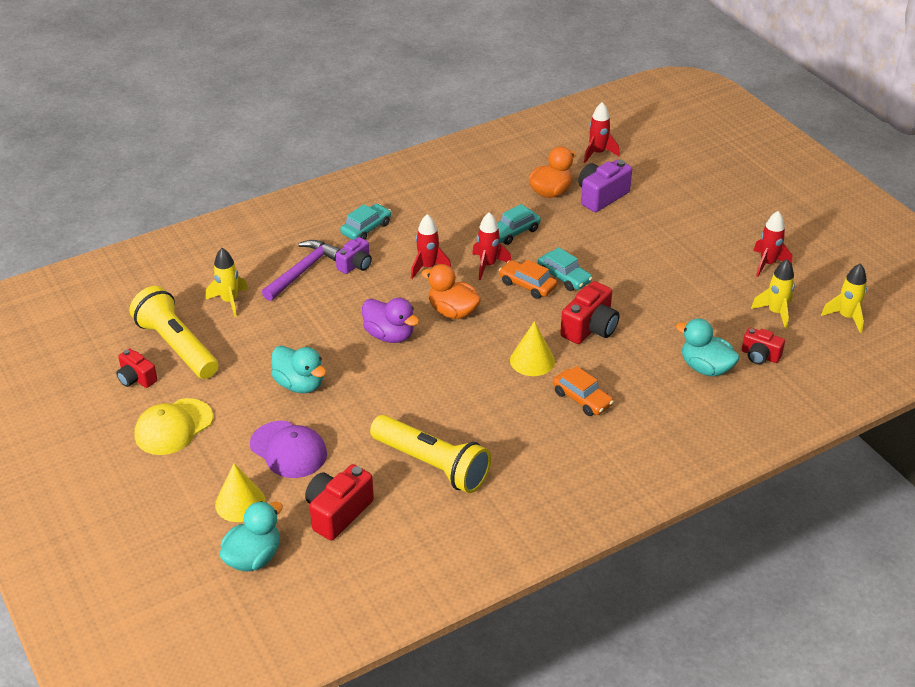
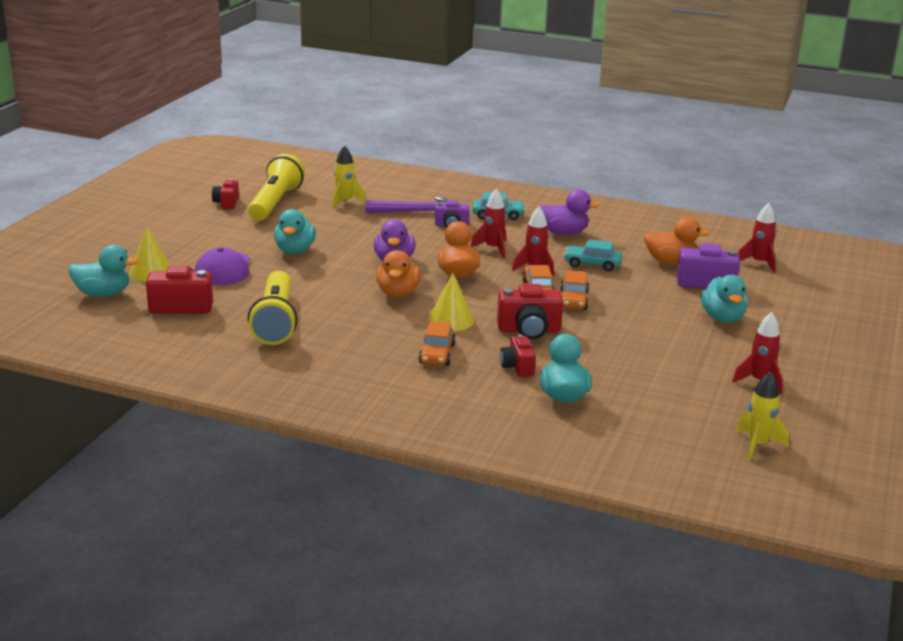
camera: 50 degrees right, 15 degrees down
(173, 427) = (196, 228): yellow cap -> none
(441, 213) = (563, 233): none -> purple duck
(453, 365) = (397, 293): none -> orange duck
(564, 277) = (573, 300): turquoise car -> orange car
(663, 223) = (722, 318): none -> turquoise duck
(760, 356) = (623, 417): red camera -> red camera (517, 367)
(776, 312) = (698, 406): yellow rocket -> none

